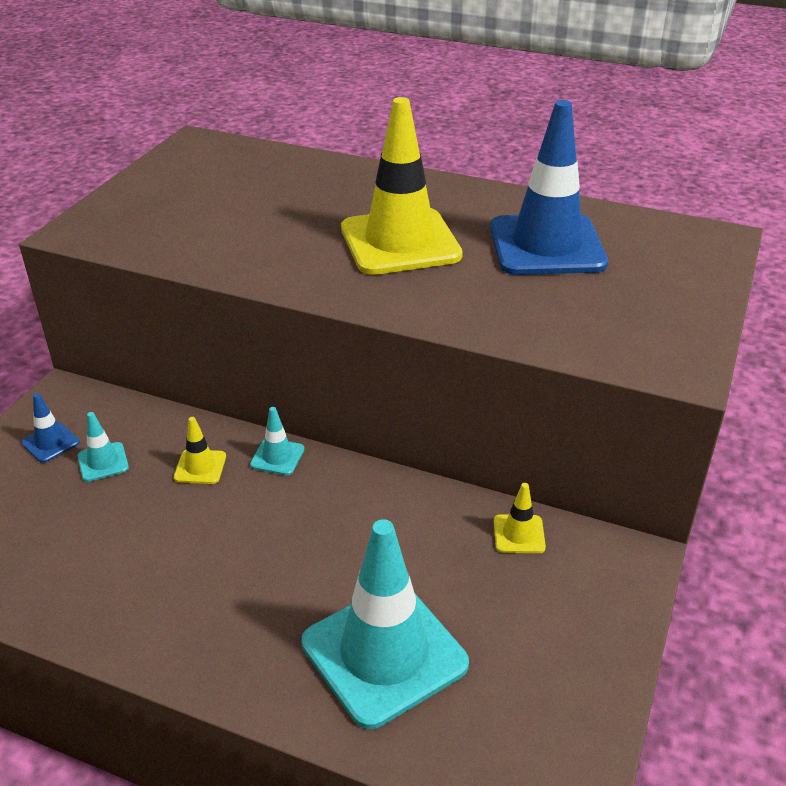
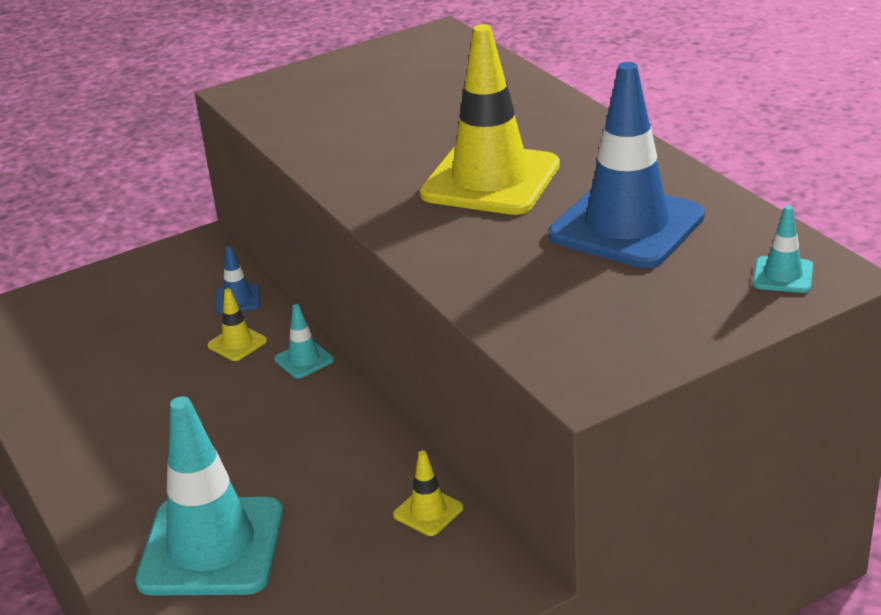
camera: 40 degrees right, 5 degrees down
(51, 443) = (154, 280): blue traffic cone -> blue traffic cone (238, 299)
(103, 462) = (173, 310): turquoise traffic cone -> turquoise traffic cone (783, 275)

